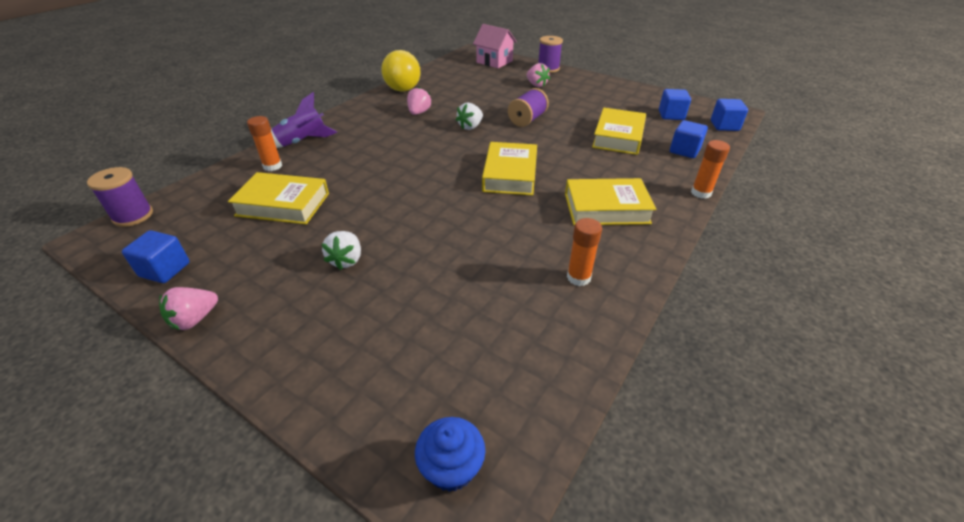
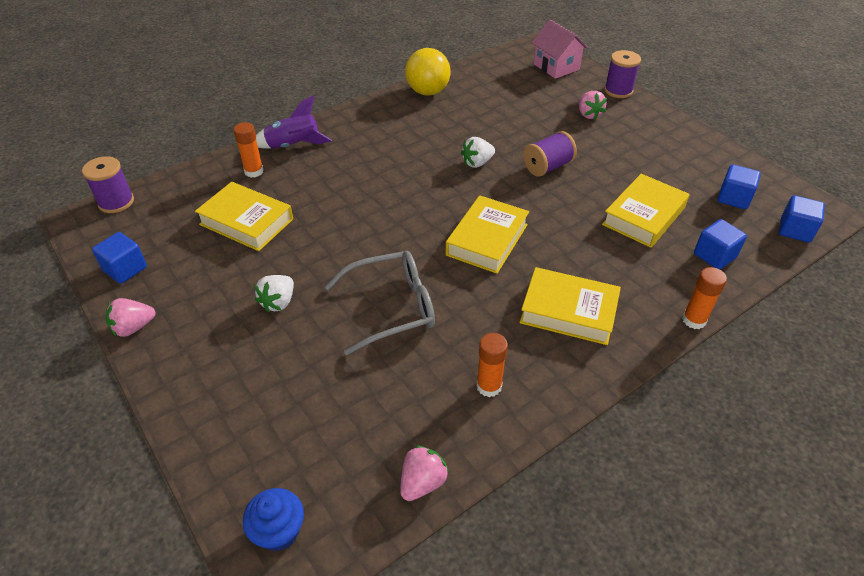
camera: 20 degrees right, 5 degrees up
(419, 112) = (430, 130): pink strawberry -> pink strawberry (422, 482)
(457, 239) = (391, 307): none -> grey glasses

